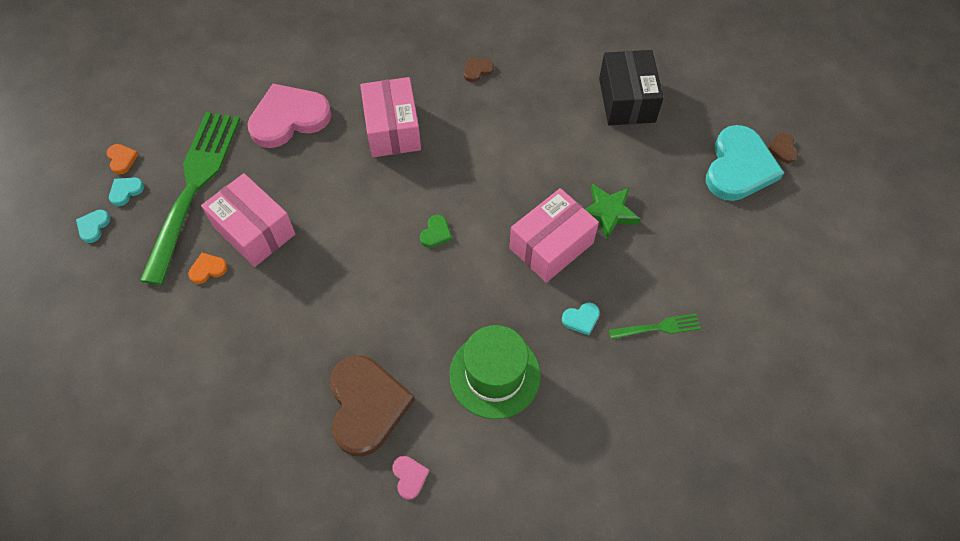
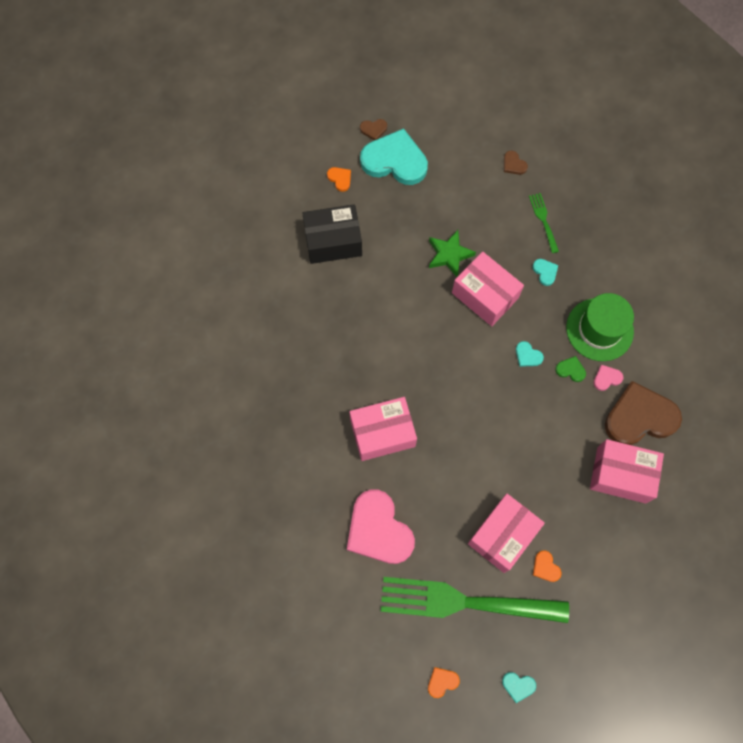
camera: 95 degrees left, 10 degrees up
(126, 191) = (477, 666): turquoise heart -> turquoise heart (527, 355)
(296, 369) = (621, 475): none -> pink box
(409, 477) = (685, 380): pink heart -> pink heart (606, 378)
(436, 233) = (485, 384): green heart -> green heart (570, 370)
(477, 70) = (308, 366): brown heart -> brown heart (513, 164)
(709, 111) = (340, 179): none -> orange heart

